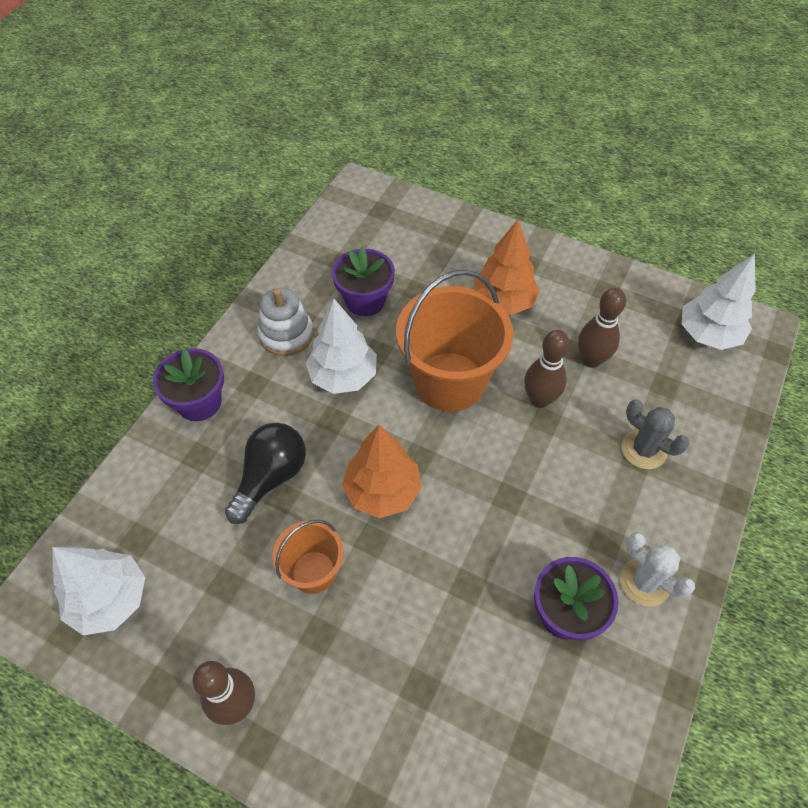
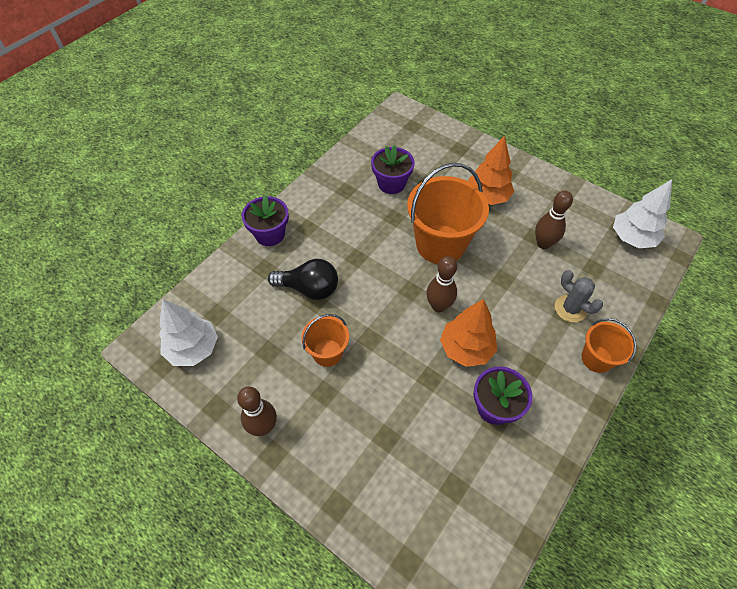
camera: 10 degrees right, 0 degrees up
(271, 477) = (309, 288): black light bulb -> black light bulb turned 60 degrees clockwise
(286, 334) = (334, 199): white stacking toy -> none
(343, 376) = (368, 231): white tree -> none
(382, 491) = (382, 308): orange tree -> orange tree (466, 348)
(539, 399) = (501, 265): brown bowling pin -> brown bowling pin (438, 306)
(645, 582) = (555, 396): white cactus -> none
(691, 517) = (596, 358): none -> orange bucket

